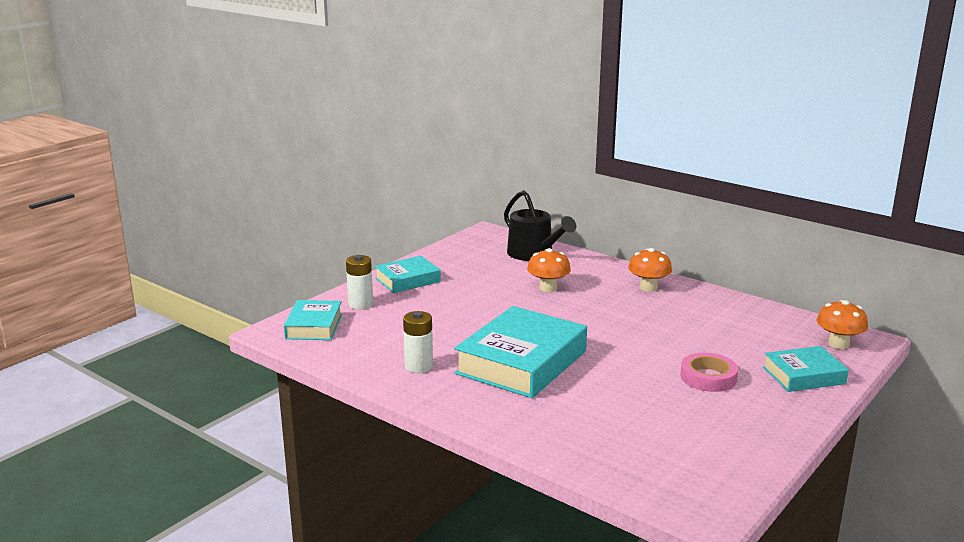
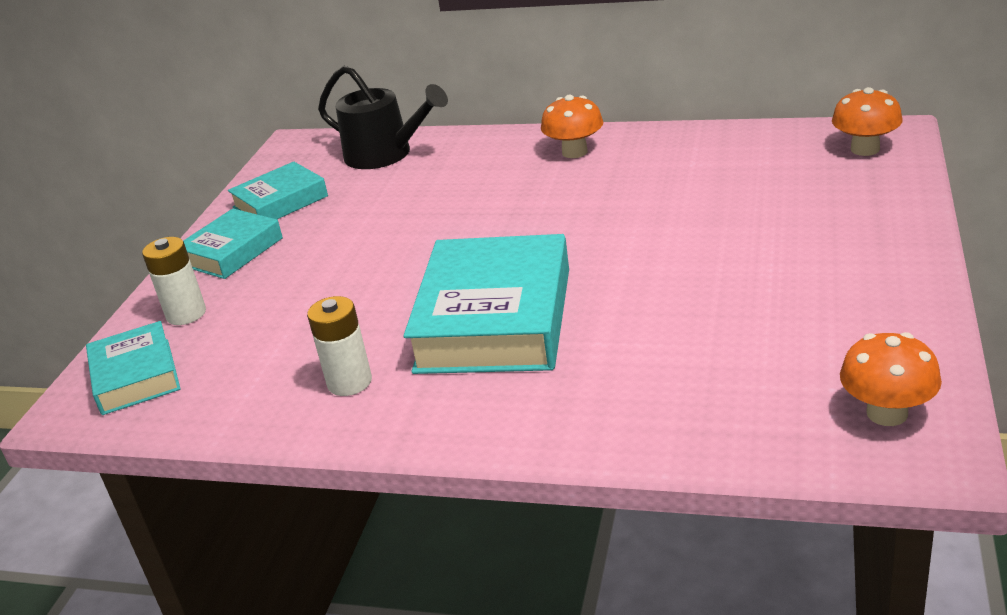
camera: 20 degrees left, 10 degrees up
(548, 288) = (443, 196): orange mushroom -> orange mushroom (887, 413)
(708, 377) = (755, 250): pink tape -> none
(803, 375) = (864, 205): turquoise book -> turquoise book (280, 202)

